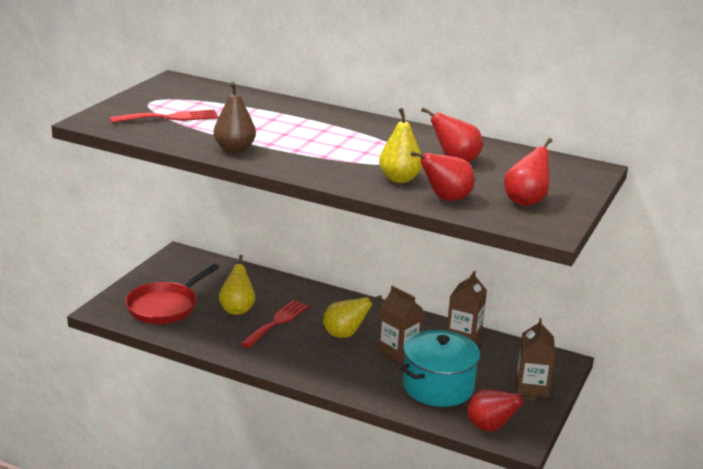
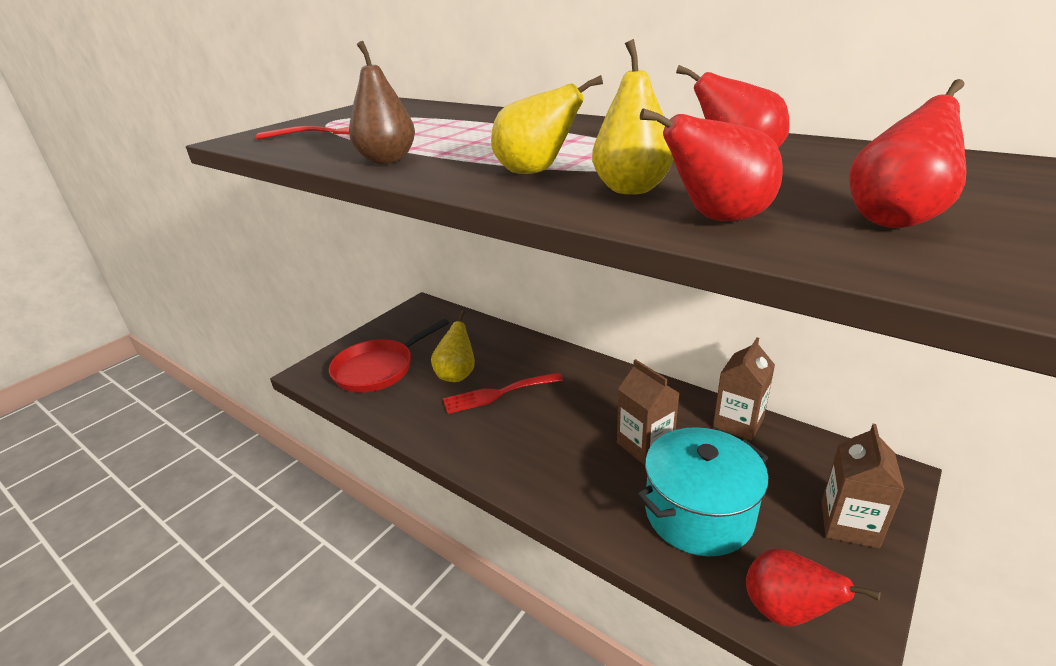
camera: 15 degrees right, 5 degrees up
(277, 322) = (497, 394): red fork -> red fork turned 150 degrees counterclockwise
(345, 334) = (577, 415): yellow pear -> yellow pear (536, 172)

